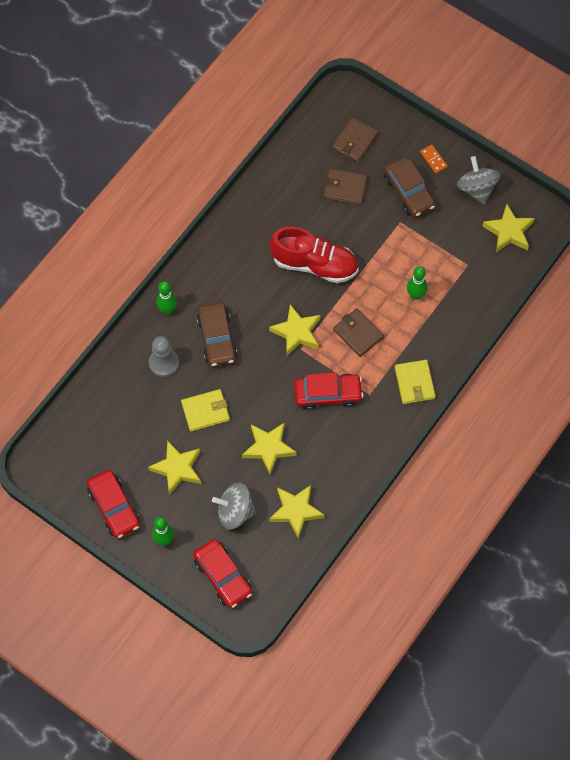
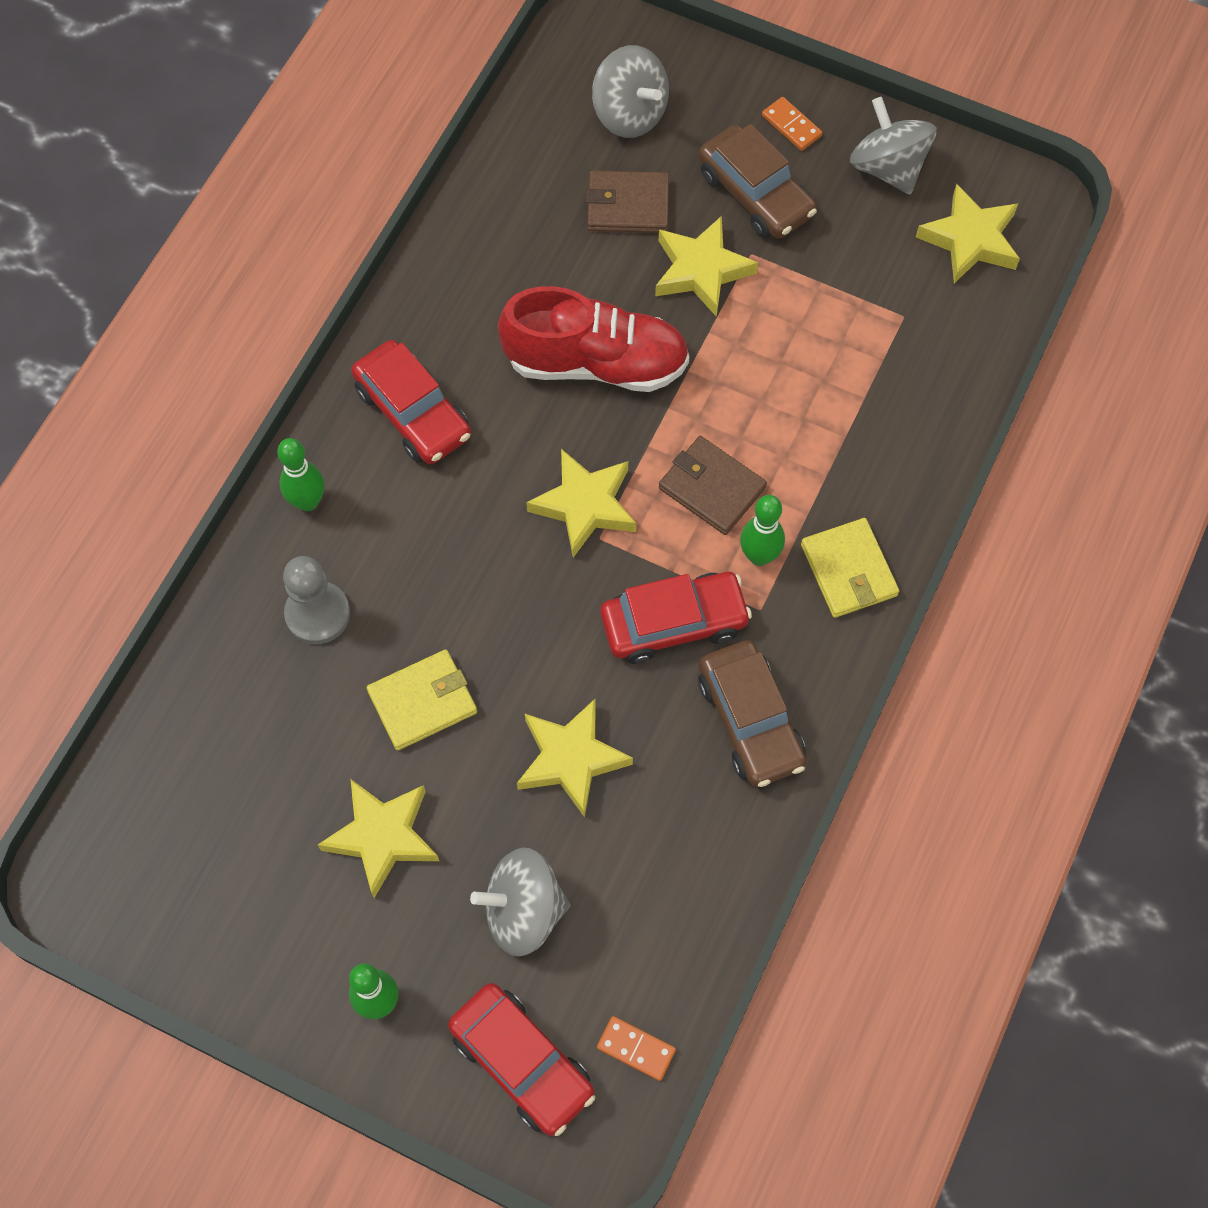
camera: 10 degrees left, 0 degrees up
(114, 507) = (257, 947): red car -> red car (413, 412)
(217, 338) = (421, 544): brown car -> brown car (750, 721)
(274, 579) = (636, 1049): none -> orange domino
(295, 511) = (654, 887): yellow star -> yellow star (701, 270)
(355, 141) = (630, 114): brown wallet -> grey spinning top
(415, 295) = (812, 392): green bowling pin -> green bowling pin (759, 556)

